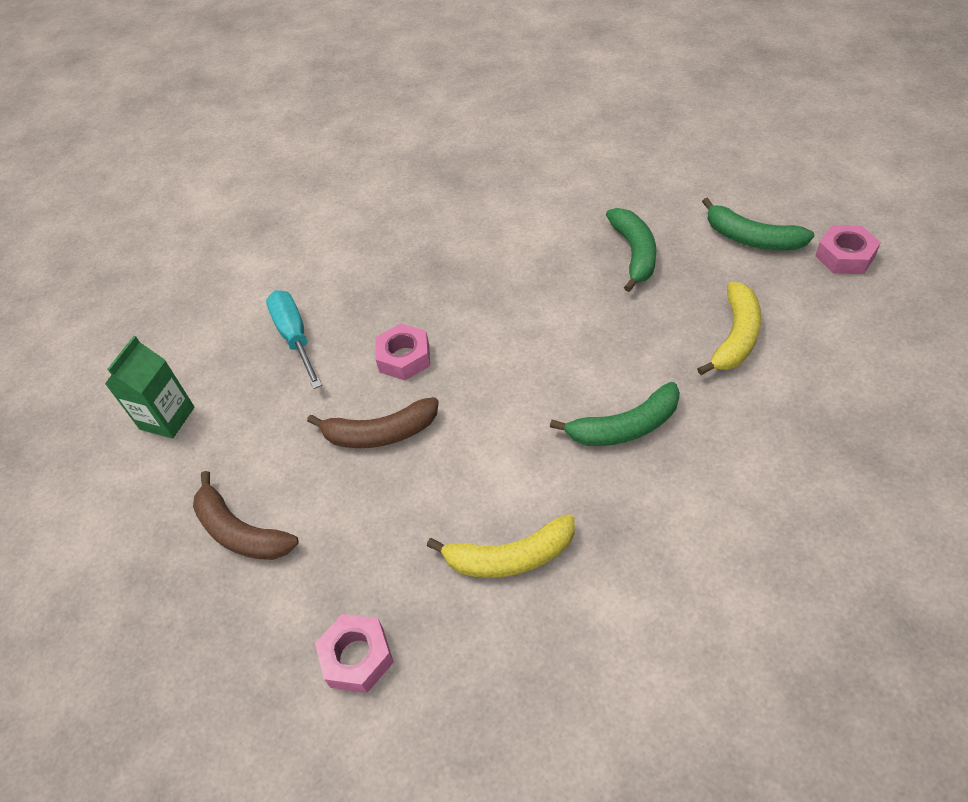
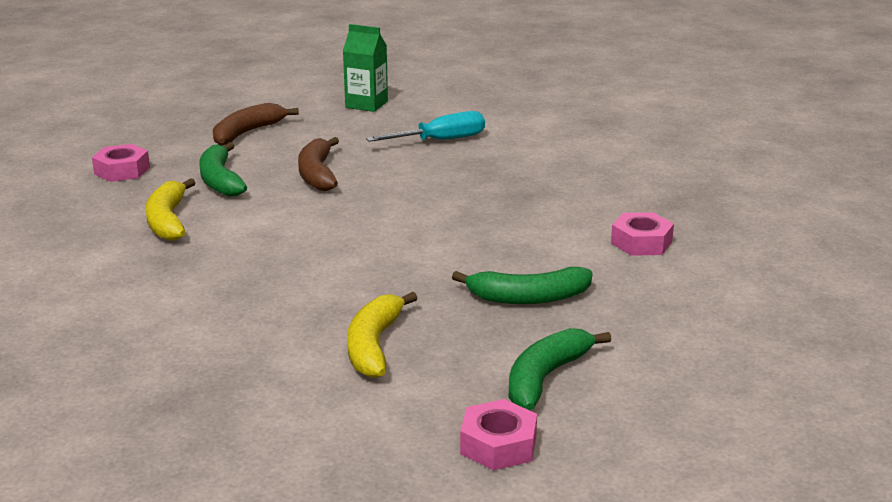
camera: 85 degrees right, 25 degrees down
(404, 357) = (401, 182): pink nut -> pink nut (641, 242)
(625, 427) = (275, 275): green banana -> green banana (220, 180)
(735, 337) = (374, 345): yellow banana -> yellow banana turned 75 degrees clockwise

